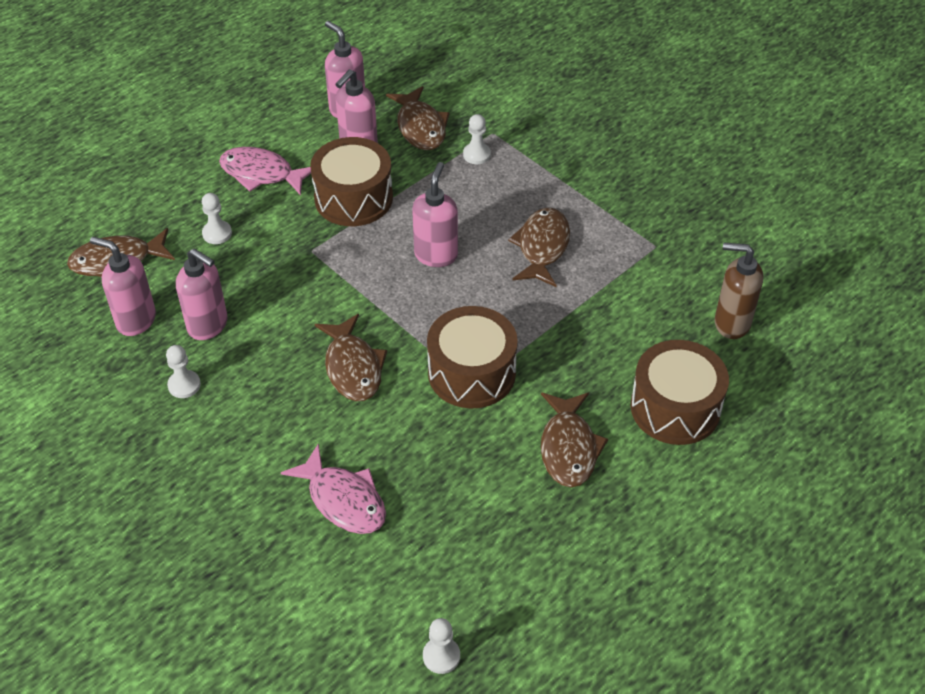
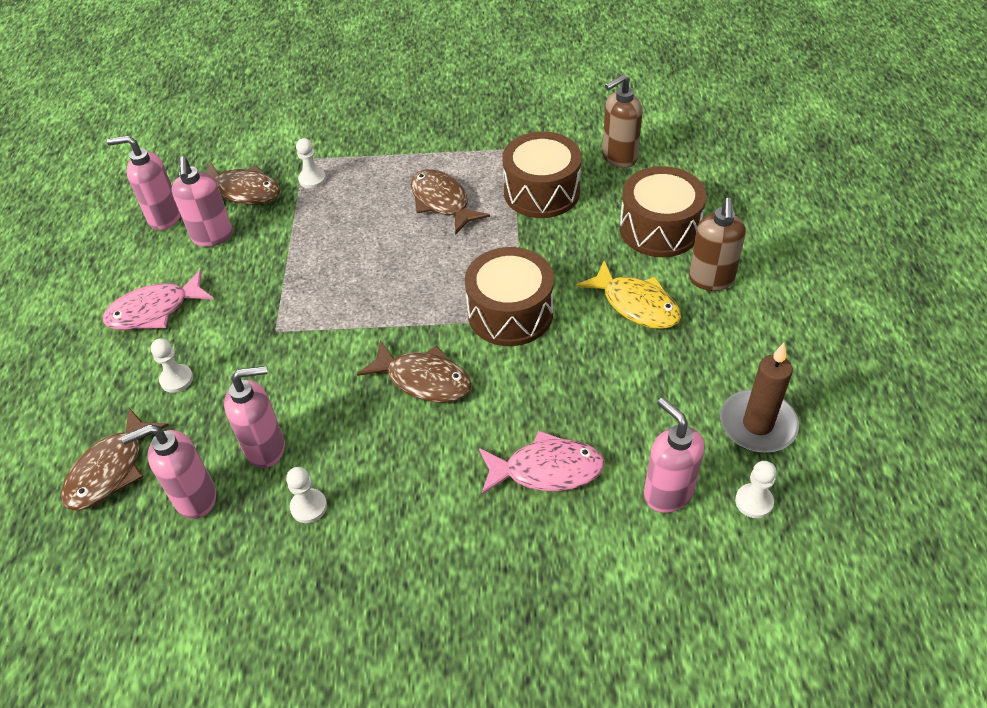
camera: 45 degrees left, 0 degrees up
(353, 198) = (258, 271): brown drum -> brown drum (541, 192)
(436, 255) = (376, 261): pink soap dispenser -> pink soap dispenser (667, 493)
(524, 612) = (757, 424): none -> brown candle
(568, 448) = (636, 304): brown fish -> yellow fish
(654, 482) = (711, 280): none -> brown soap dispenser

